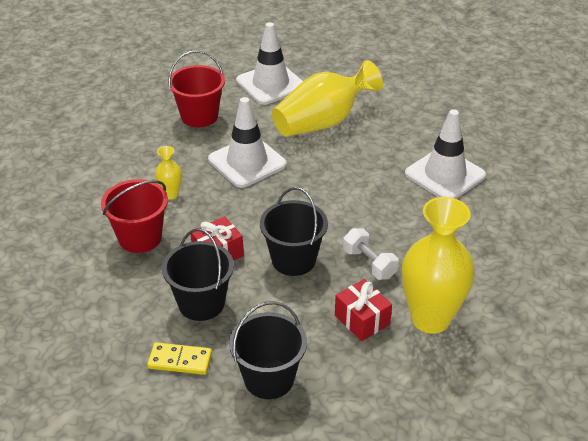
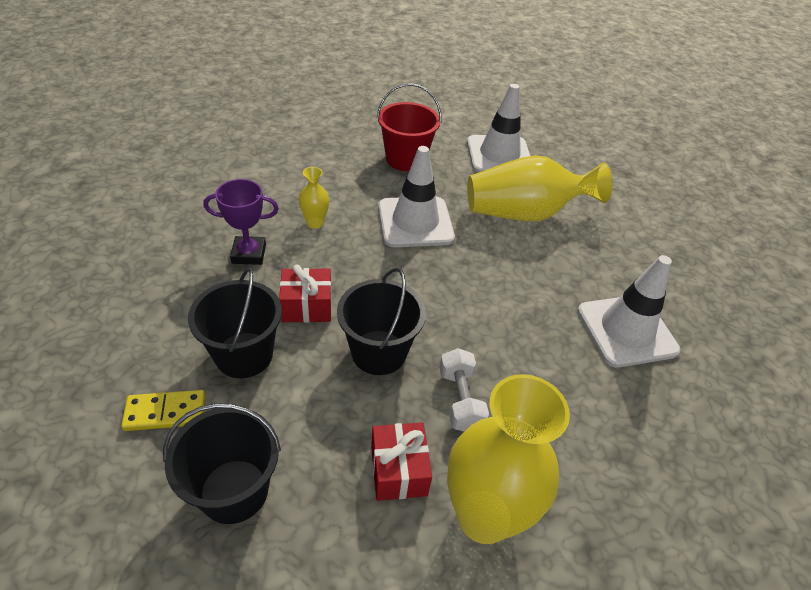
camera: 25 degrees right, 5 degrees up
(140, 238) = (249, 254): red bucket -> purple trophy
(180, 360) = (165, 412): yellow domino -> yellow domino turned 45 degrees counterclockwise

